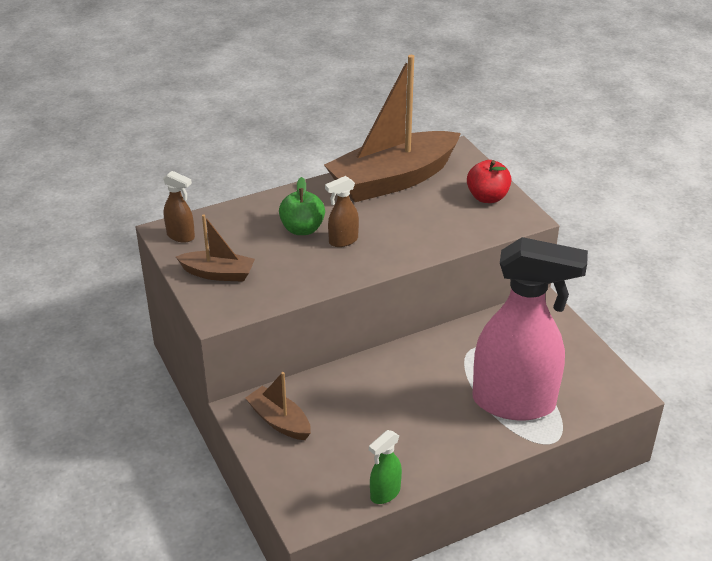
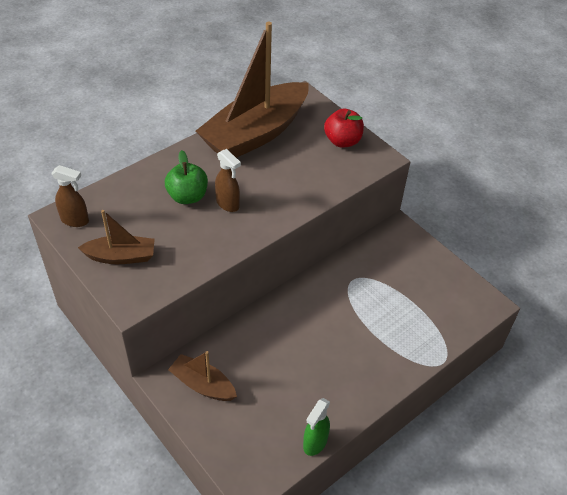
camera: 15 degrees left, 10 degrees up
(343, 241) = (228, 204): brown spray bottle -> brown spray bottle turned 90 degrees counterclockwise
(515, 403) = (401, 329): pink spray bottle -> none

